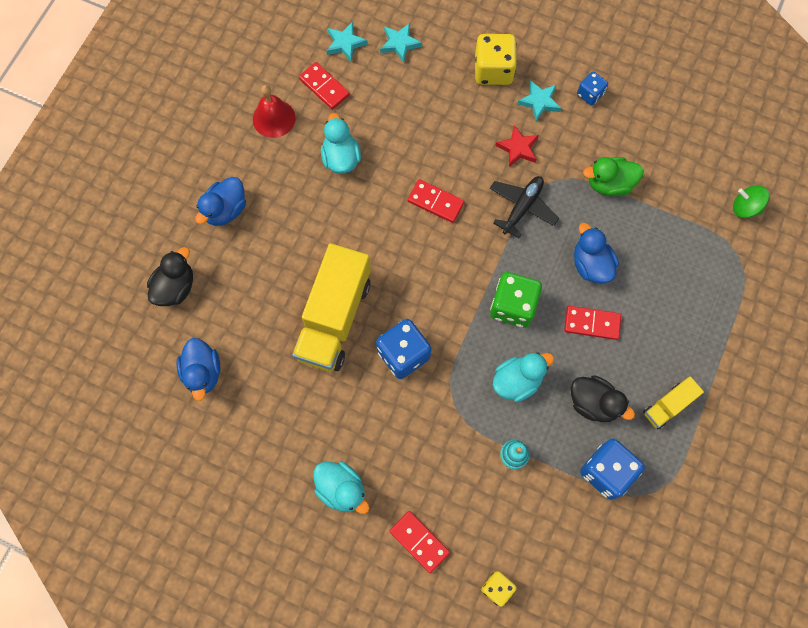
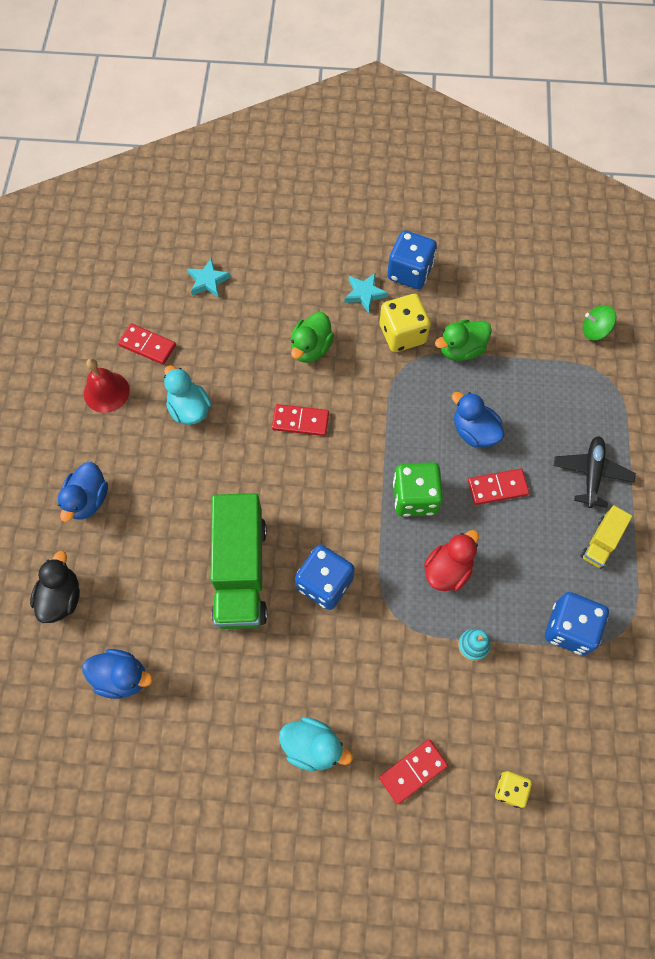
camera: 20 degrees left, 5 degrees down
(203, 373) = (122, 677): blue duck -> blue duck turned 45 degrees counterclockwise
(334, 318) = (240, 571): yellow truck -> green truck
(345, 44) = (153, 297): turquoise star -> none
(419, 542) = (413, 771): red domino -> red domino turned 60 degrees counterclockwise
(470, 137) = (311, 348): none -> green duck
(493, 70) = (309, 278): yellow dice -> yellow dice (402, 334)
(517, 381) = (448, 570): turquoise duck -> red duck
(518, 148) = (361, 344): red star -> none
(522, 207) = (387, 399): black plane -> black plane (591, 474)
(590, 94) = (409, 272): blue dice -> blue dice, size x1.75
(593, 403) = (530, 565): black duck -> none

